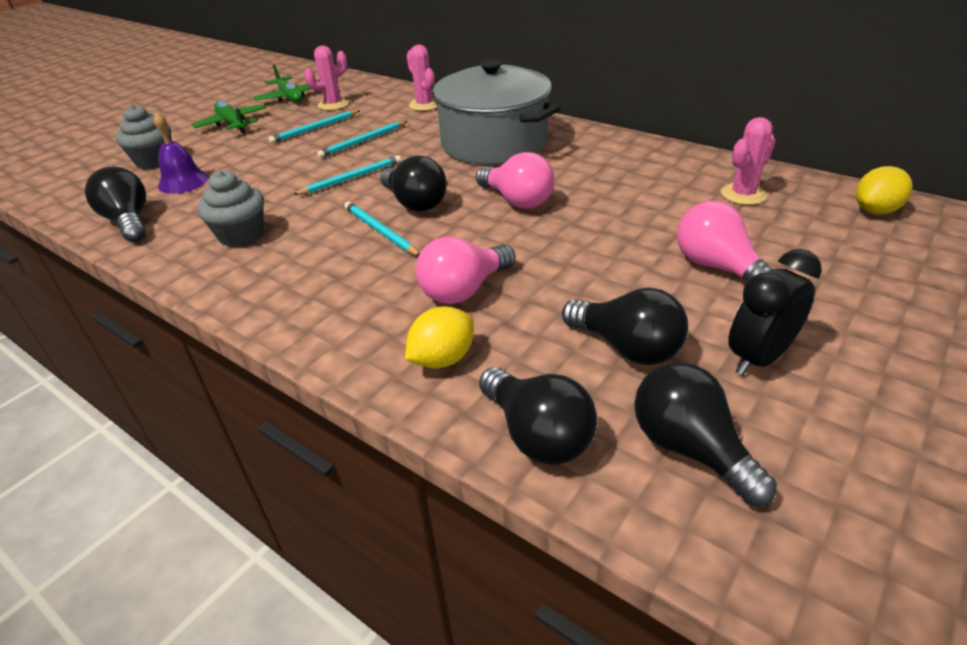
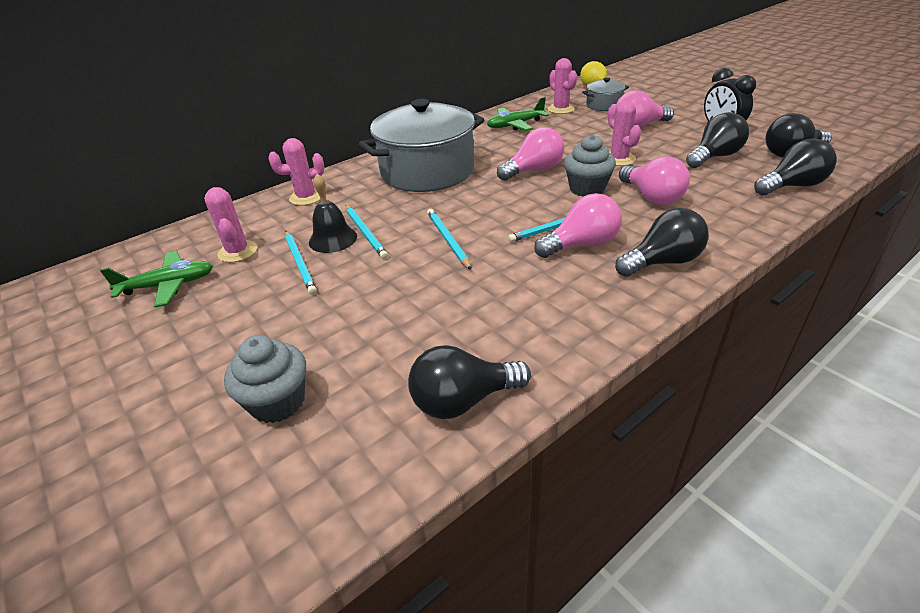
camera: 75 degrees left, 0 degrees up
(183, 182) = (373, 362): purple bell -> none
(232, 124) = (211, 332): green plane -> green plane (515, 125)
(241, 235) = (536, 303): grey cupcake -> grey cupcake (587, 188)
(342, 249) = (581, 245): none -> pink light bulb
(352, 131) = (333, 239): none -> black bell
(415, 203) = (516, 210): black light bulb -> black light bulb (662, 262)
(442, 359) = (729, 208): yellow lemon -> none
(577, 257) = (619, 159): none -> pink cactus
(793, 228) = (604, 105): none -> grey pot

